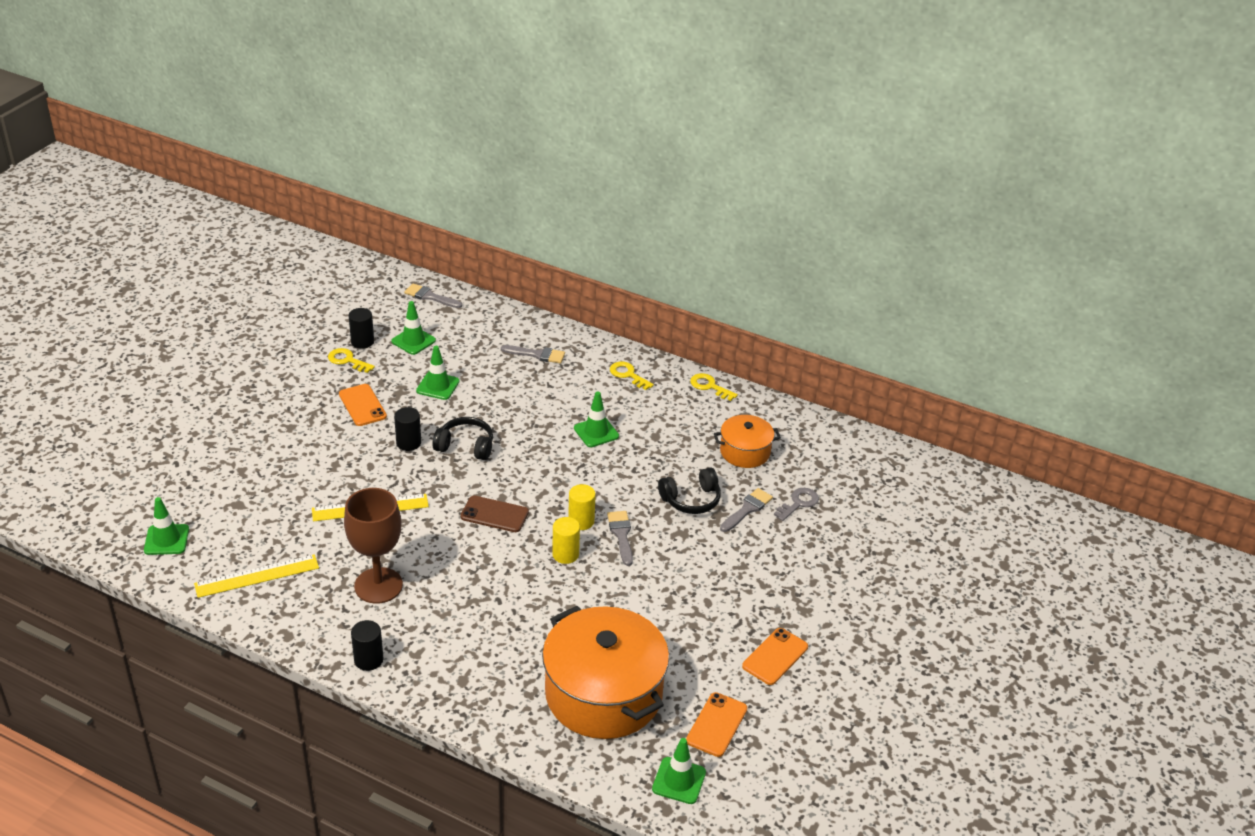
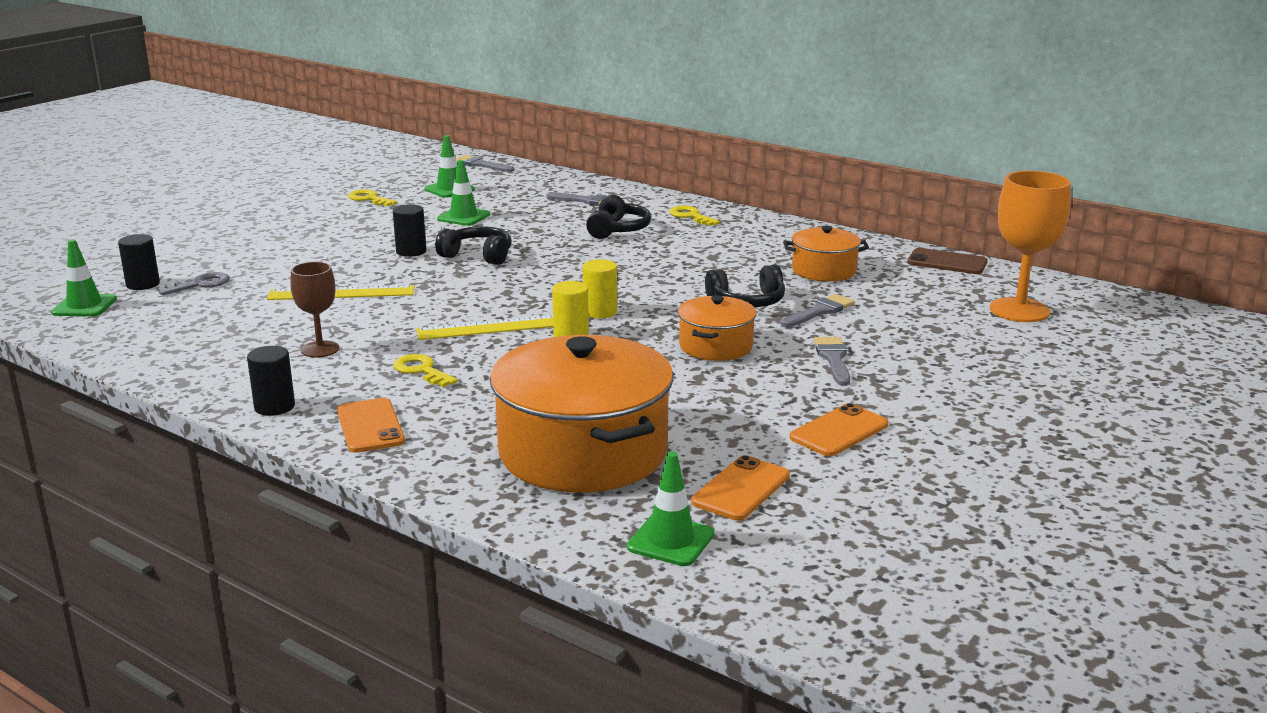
camera: 10 degrees right, 15 degrees down
(257, 576) = (174, 336): yellow ruler -> yellow ruler (494, 327)
(362, 342) = (392, 188): black cylinder -> black cylinder (143, 284)
(362, 405) = (370, 226): orange phone -> orange phone (370, 426)
(378, 585) = (320, 349): brown goblet -> brown goblet, size x0.60
(494, 514) = (492, 303): brown phone -> brown phone (947, 262)
(572, 399) = (618, 230): none -> black headphones
(596, 432) = (640, 251): green traffic cone -> none
(621, 535) = (649, 324): grey brush -> grey brush (833, 359)
(676, 560) = (716, 346): none -> orange pot
(709, 386) = (788, 226): yellow key -> yellow key (421, 370)
(798, 503) = (889, 309): grey key -> grey key (200, 284)
(894, 498) = (1019, 310): none -> orange goblet

